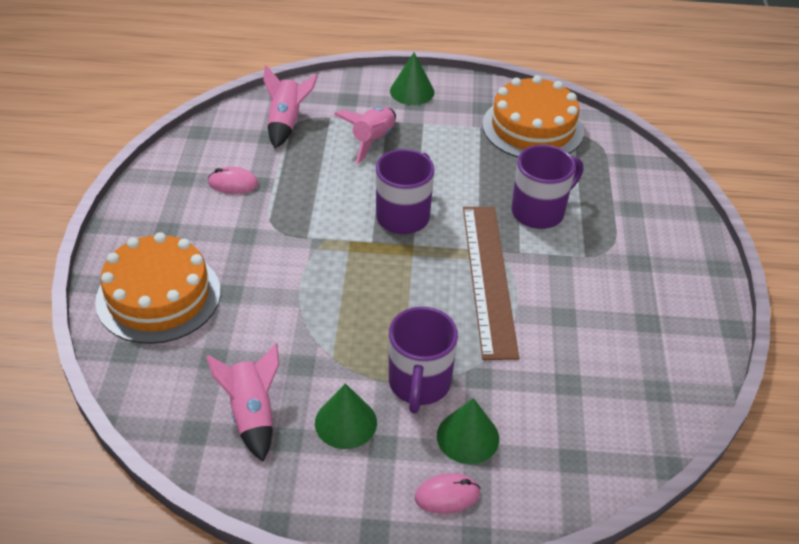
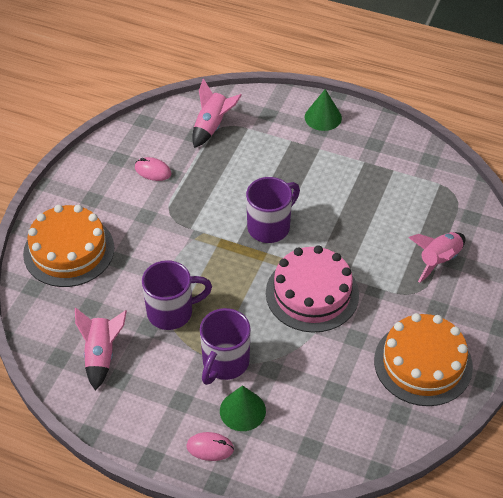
camera: 20 degrees right, 5 degrees up
(345, 422) = (162, 377): green cone -> none
(372, 141) = (272, 156): pink rocket -> pink rocket (438, 260)
(488, 278) = (312, 293): brown ruler -> pink cake
(533, 128) = (407, 171): orange cake -> orange cake (423, 363)
(540, 211) = (378, 247): purple mug -> purple mug (172, 312)

